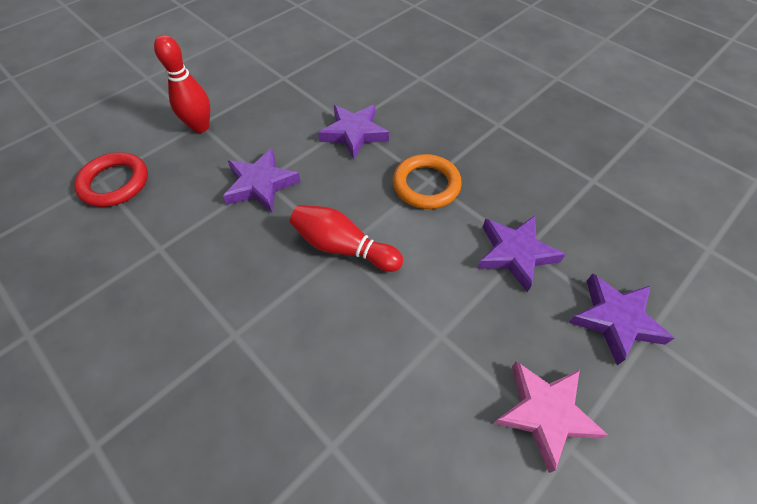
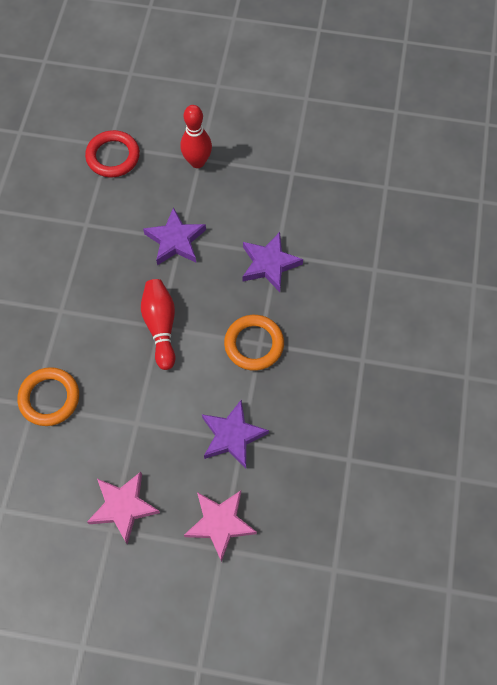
camera: 55 degrees right, 10 degrees up
(338, 418) = (49, 398): none -> orange ring
(615, 320) = (220, 523): purple star -> pink star

